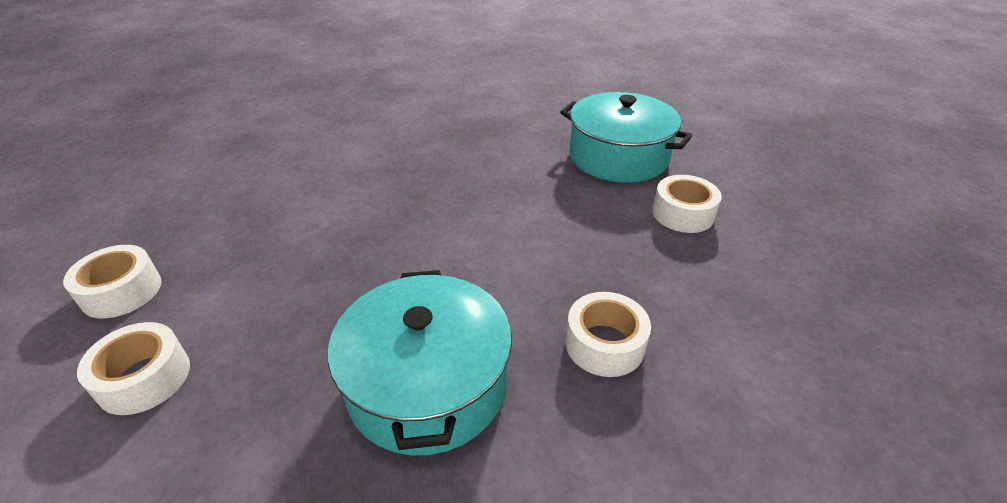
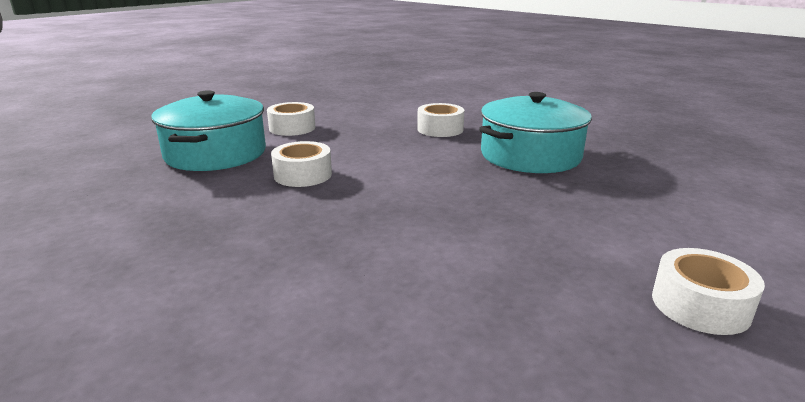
camera: 120 degrees left, 15 degrees down
(144, 378) = (693, 233): white tape -> white tape (303, 175)

